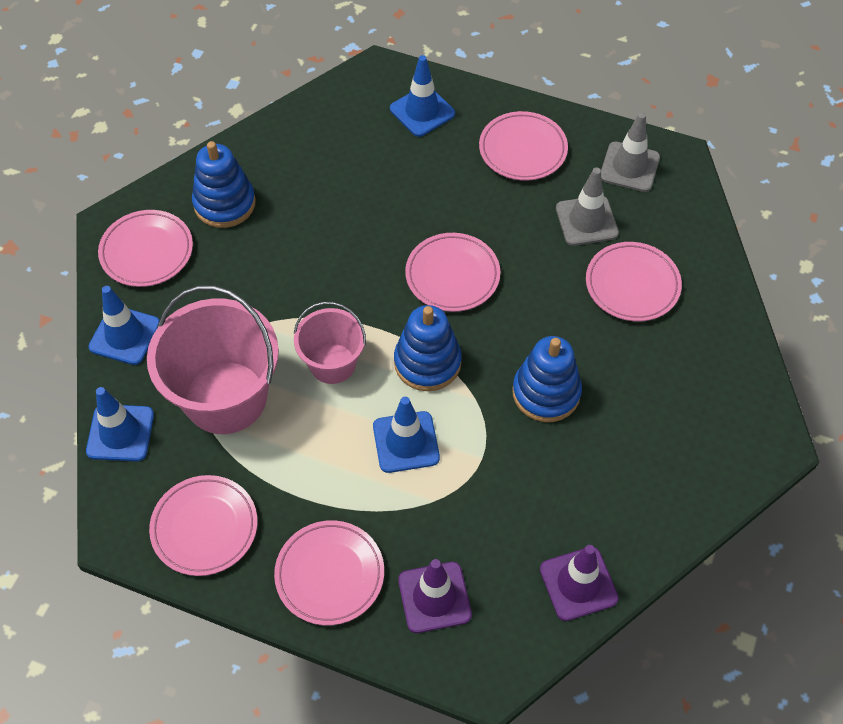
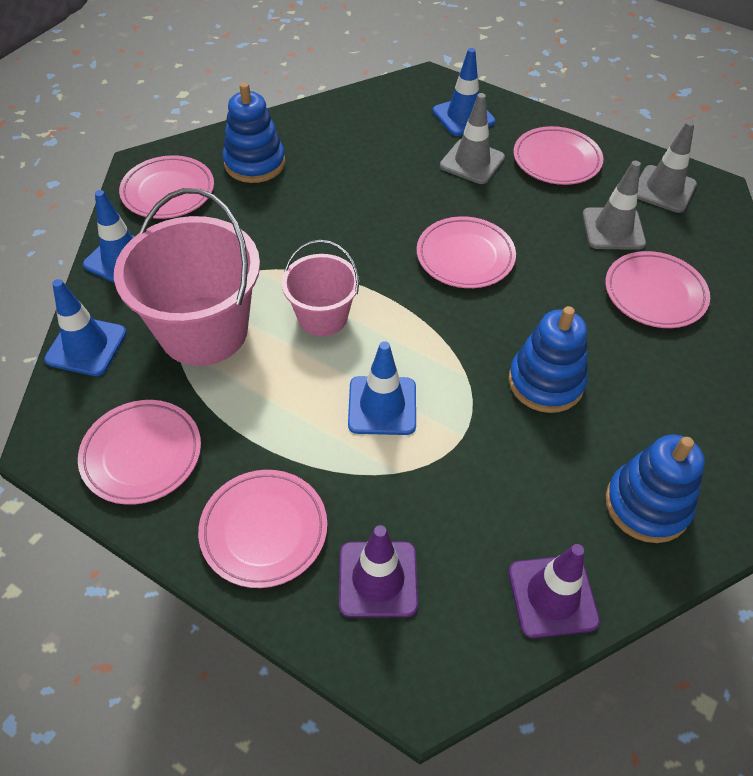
camera: 10 degrees right, 5 degrees down
(427, 362) = (422, 332): blue stacking toy -> blue stacking toy (647, 505)
(440, 166) = (472, 162): none -> grey traffic cone

